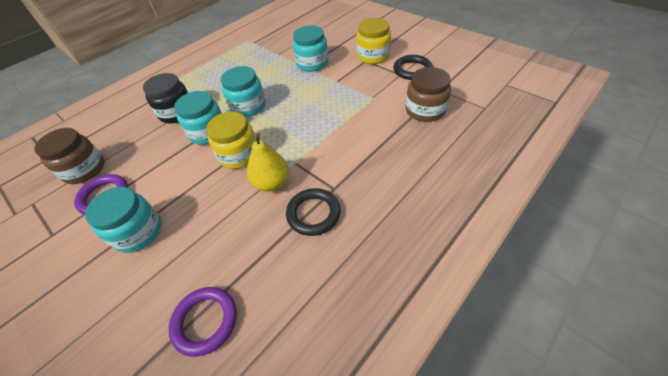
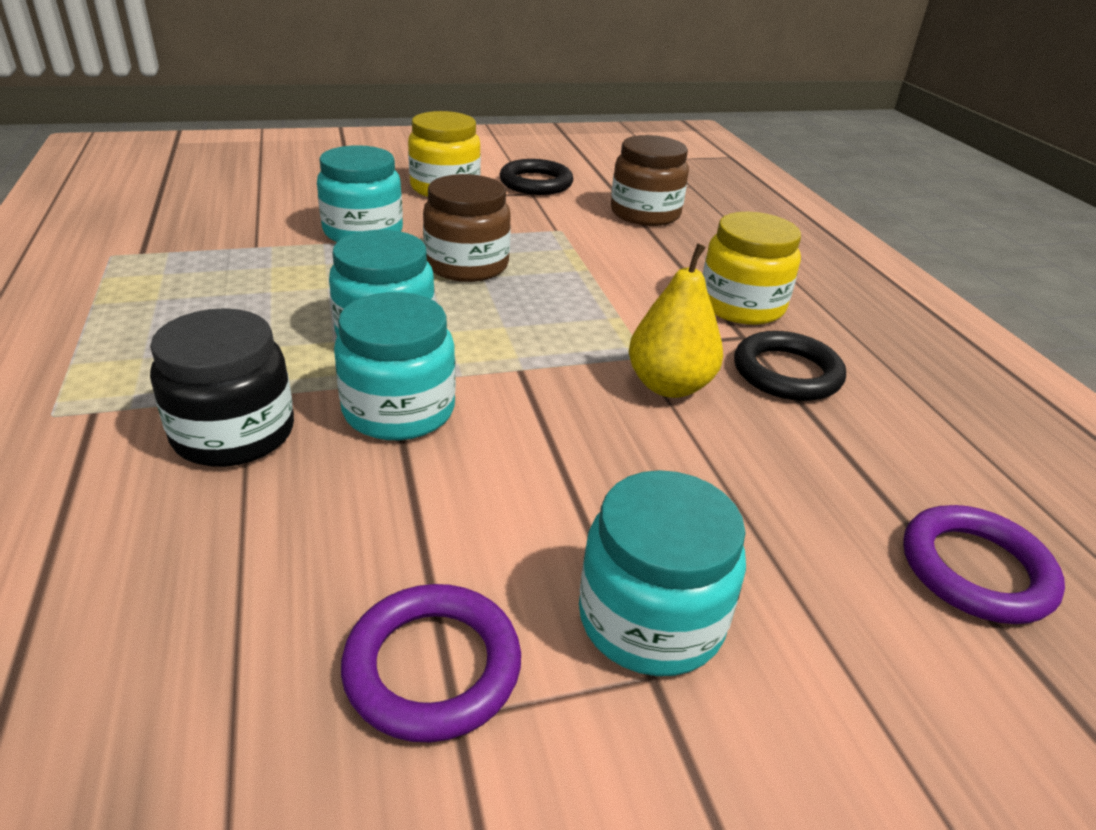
camera: 65 degrees left, 15 degrees down
(84, 169) = (223, 699): brown jar -> brown jar (467, 265)
(239, 155) = (539, 394): yellow jar -> yellow jar (741, 305)

